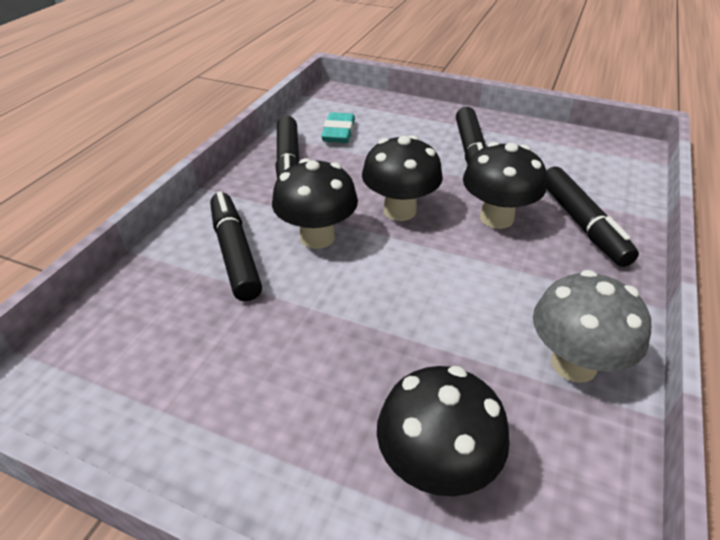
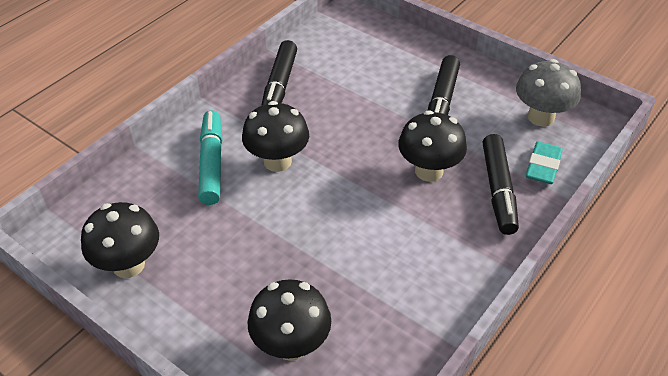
camera: 15 degrees right, 5 degrees up
(235, 253) = (211, 163): black marker -> turquoise marker
(339, 132) = (334, 60): turquoise eraser -> turquoise eraser (543, 166)
(399, 210) = (352, 149): black mushroom -> black mushroom (128, 265)
(573, 364) = (421, 300): grey mushroom -> grey mushroom (541, 117)

